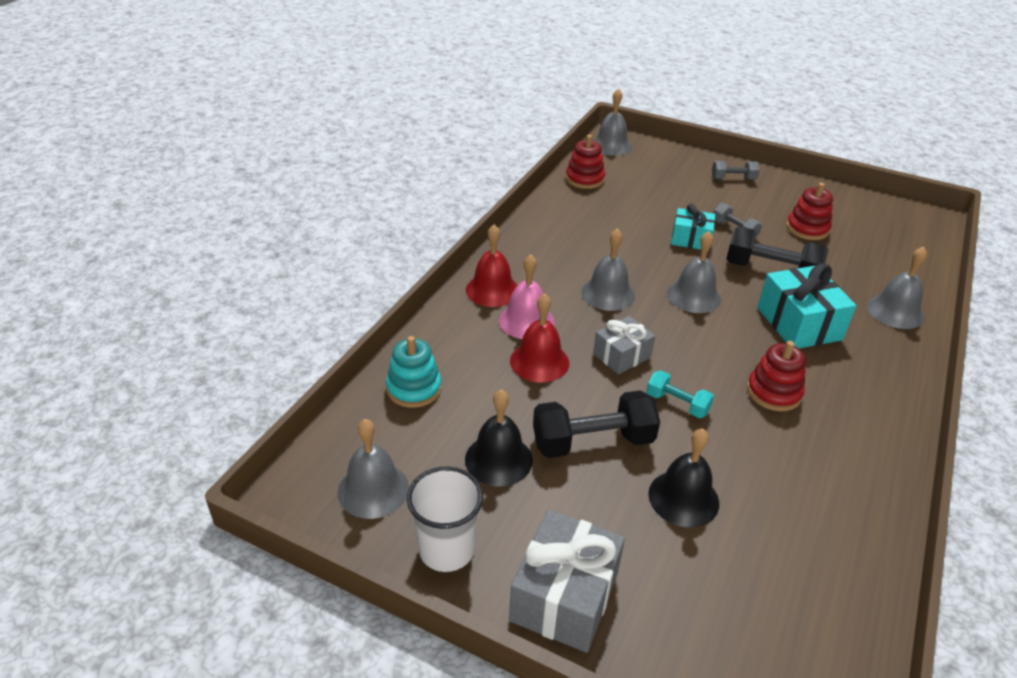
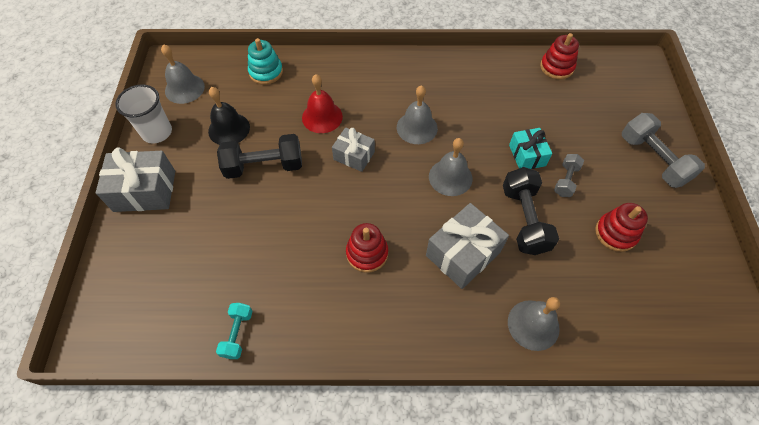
camera: 65 degrees right, 20 degrees up
(492, 290) = (378, 69): red bell -> none
(526, 321) = (358, 97): pink bell -> none
(592, 442) = (264, 166): black dumbbell -> black dumbbell turned 60 degrees counterclockwise
(611, 145) = (626, 65): grey bell -> none
(677, 404) = (322, 199): turquoise dumbbell -> turquoise dumbbell (237, 334)
(683, 498) = (238, 225): black bell -> none
(733, 179) = (652, 159): grey dumbbell -> grey dumbbell, size x1.79
(799, 324) = (463, 254): turquoise gift -> grey gift

